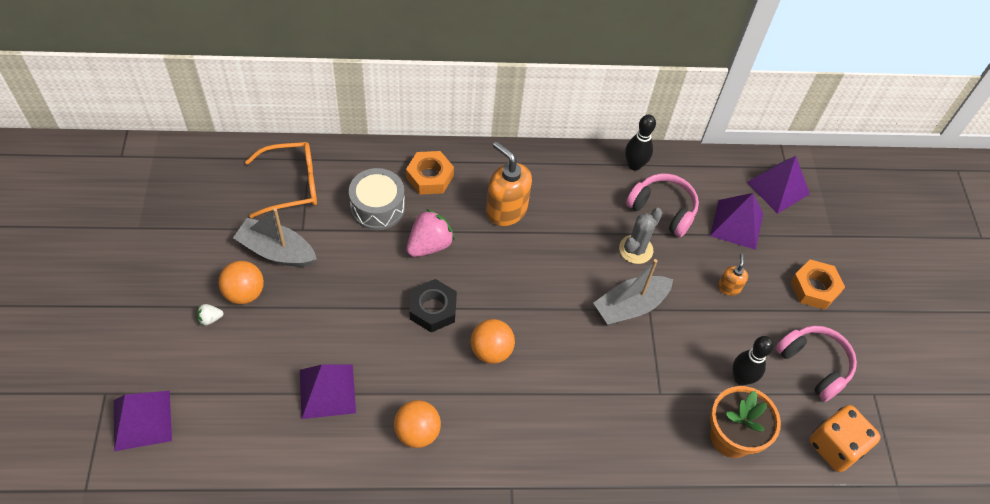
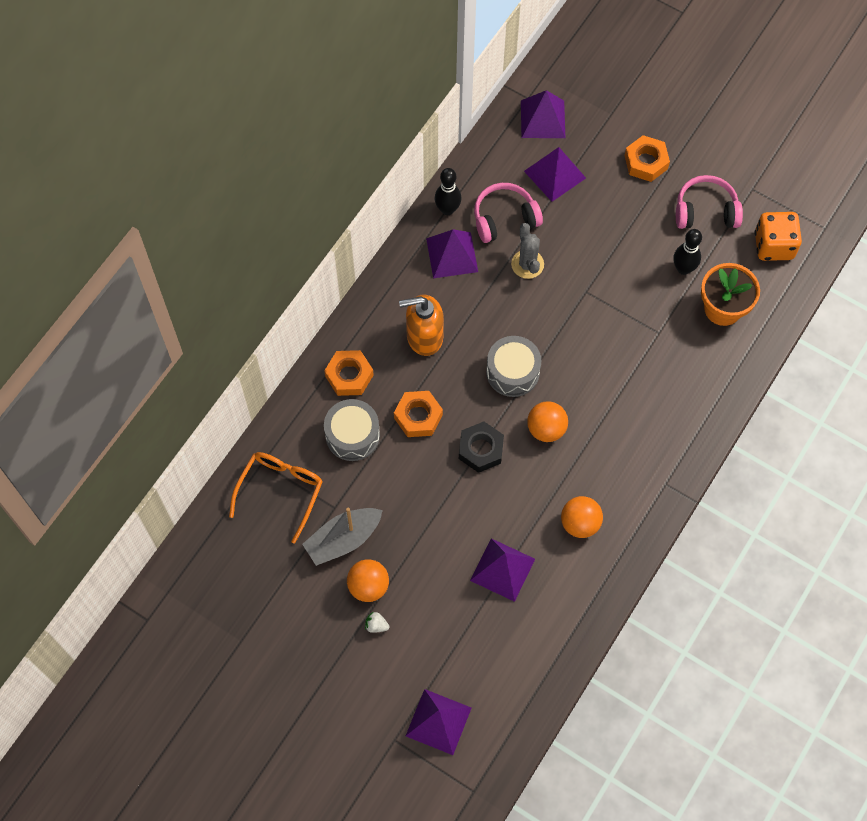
camera: 50 degrees left, 10 degrees up
(210, 319) = (376, 625): white strawberry -> white strawberry turned 90 degrees clockwise
(429, 245) = (418, 416): pink strawberry -> orange nut
(525, 294) = (512, 372): none -> grey drum
(596, 190) = (452, 255): none -> purple pyramid
(630, 306) = (574, 303): grey boat -> none
(729, 287) = (605, 221): orange soap dispenser -> none

